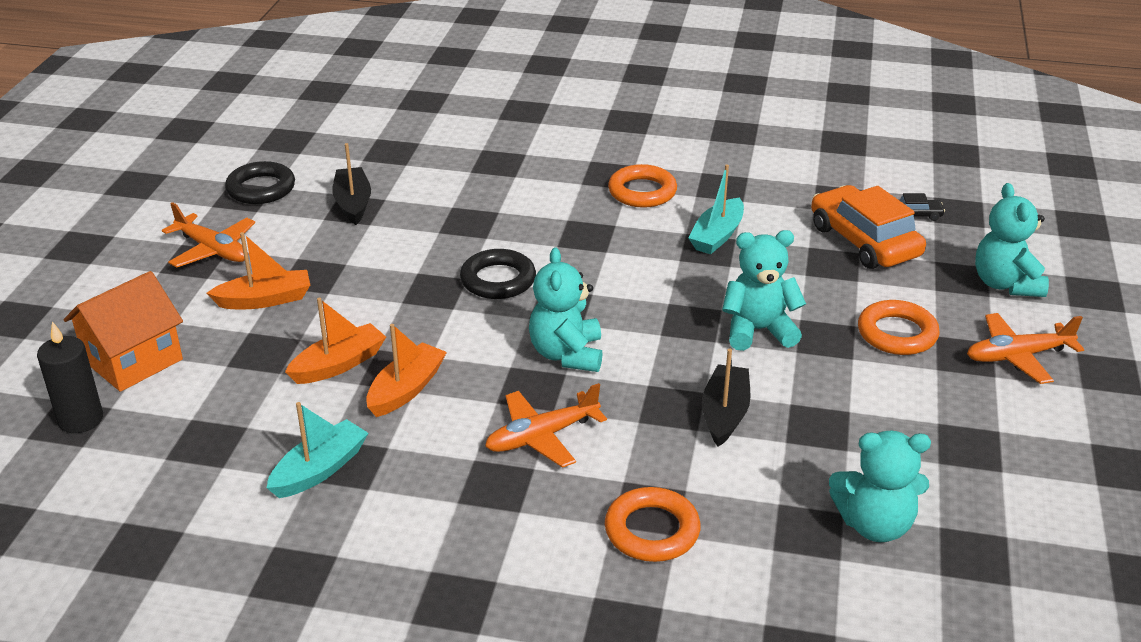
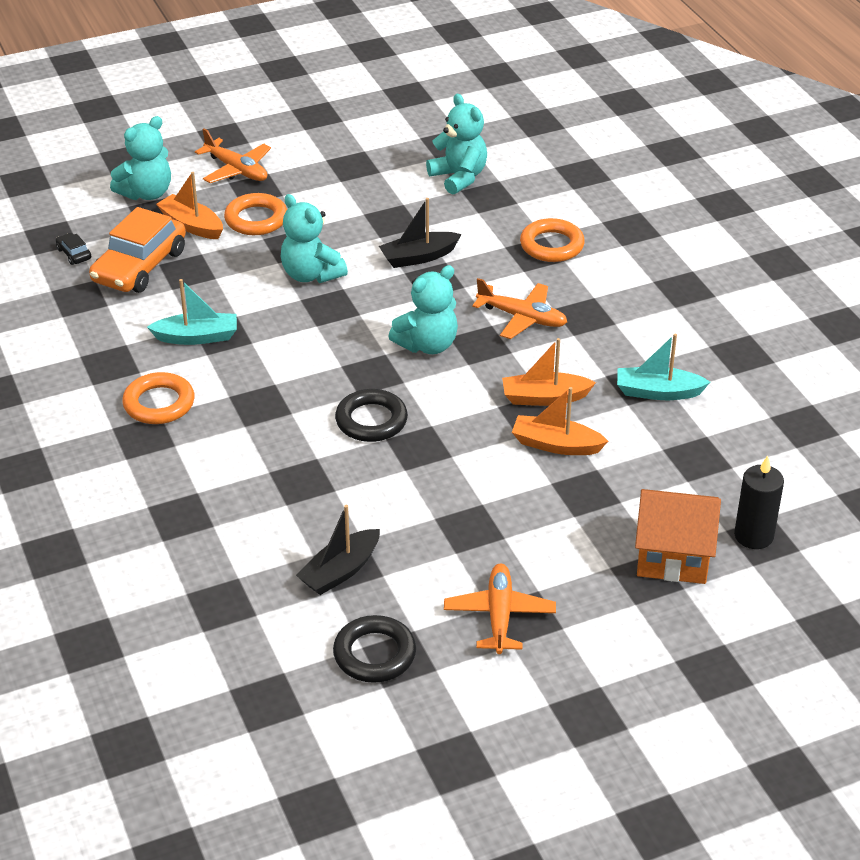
camera: 125 degrees left, 5 degrees up
(265, 300) = (529, 534): orange boat -> orange boat (192, 225)

